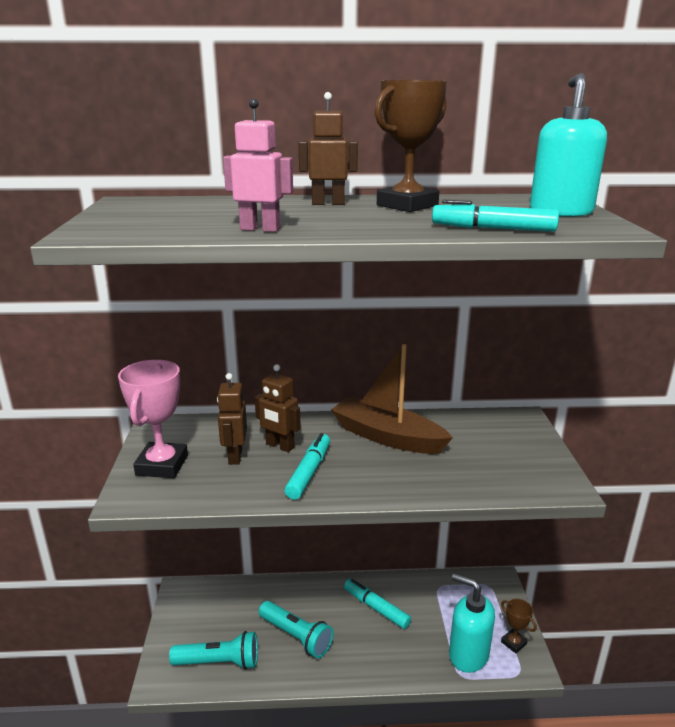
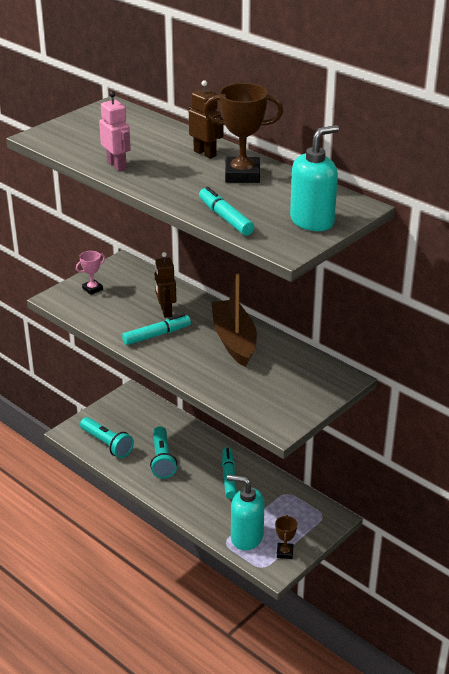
camera: 45 degrees right, 10 degrees up
(162, 465) = (92, 289): pink trophy -> pink trophy, size x0.53
(235, 456) = (134, 304): brown robot -> none
(468, 654) = (246, 537): turquoise soap dispenser -> turquoise soap dispenser turned 60 degrees counterclockwise

